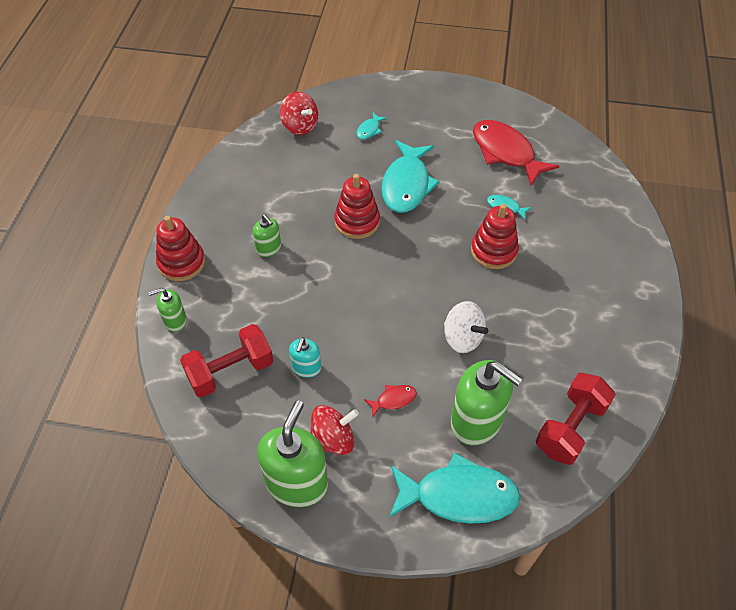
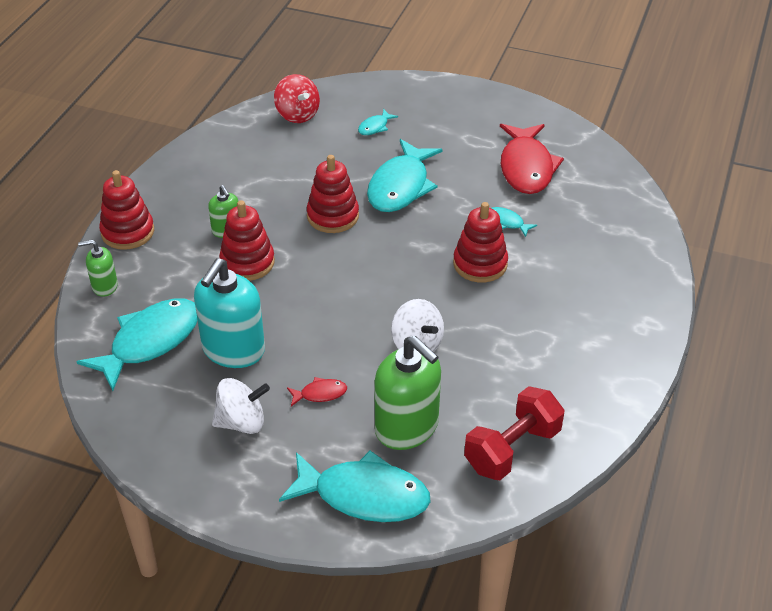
camera: 10 degrees right, 10 degrees down
(230, 371) = (150, 342): red dumbbell -> turquoise fish
(295, 278) = (247, 262): none -> red stacking toy
(297, 483) = (190, 457): green soap dispenser -> none
(306, 368) = (233, 350): turquoise soap dispenser -> turquoise soap dispenser, size x1.95
(333, 440) = (241, 422): red spinning top -> white spinning top
(506, 152) = (526, 167): red fish -> red fish turned 150 degrees counterclockwise

